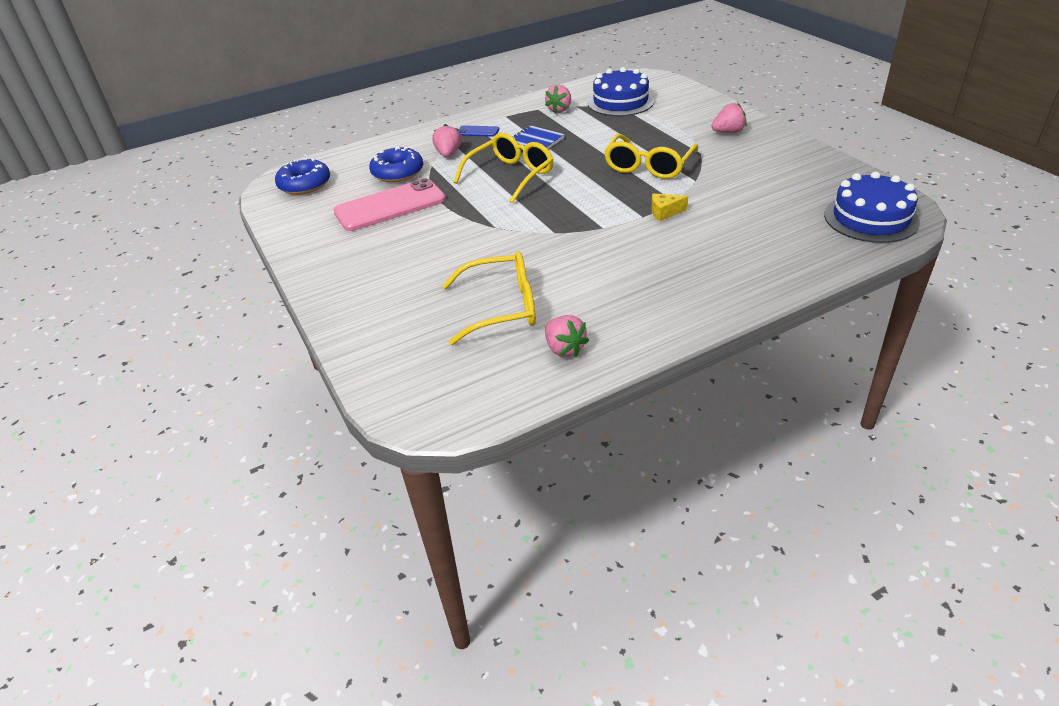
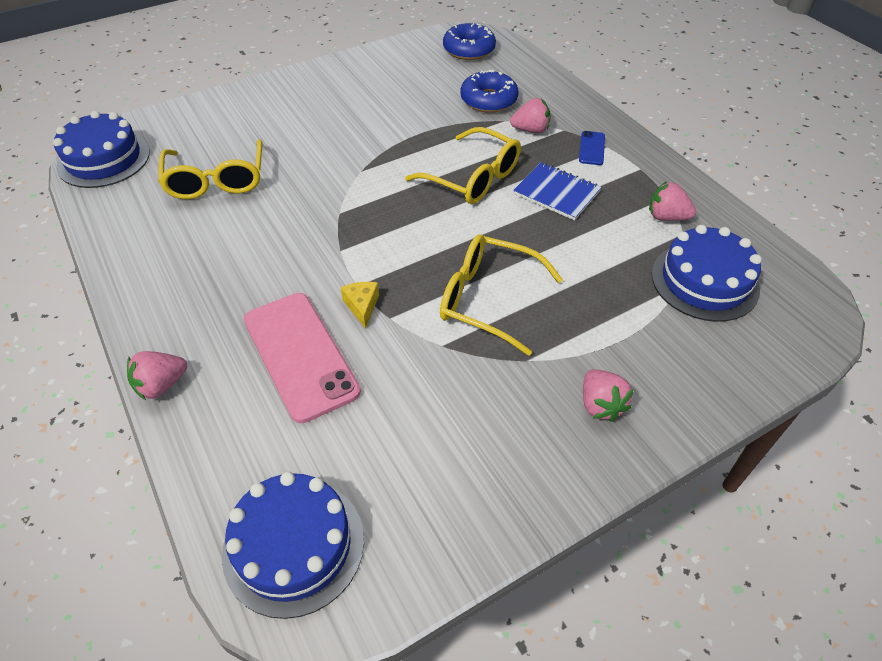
camera: 85 degrees right, 10 degrees up
(390, 206) = (417, 102): pink phone -> pink phone (300, 355)
(451, 402) = (103, 159): none -> blue cake
(564, 349) = (138, 219): pink strawberry -> pink strawberry (161, 385)

